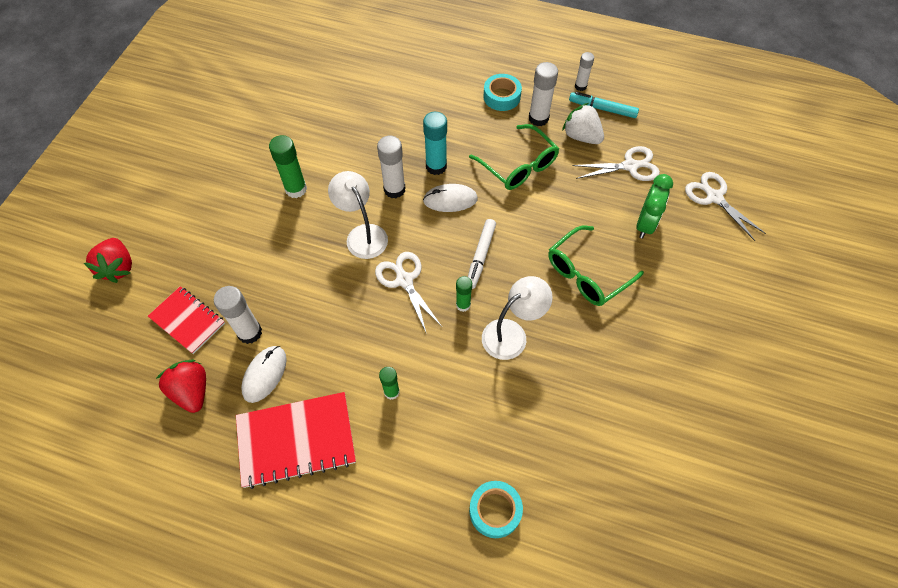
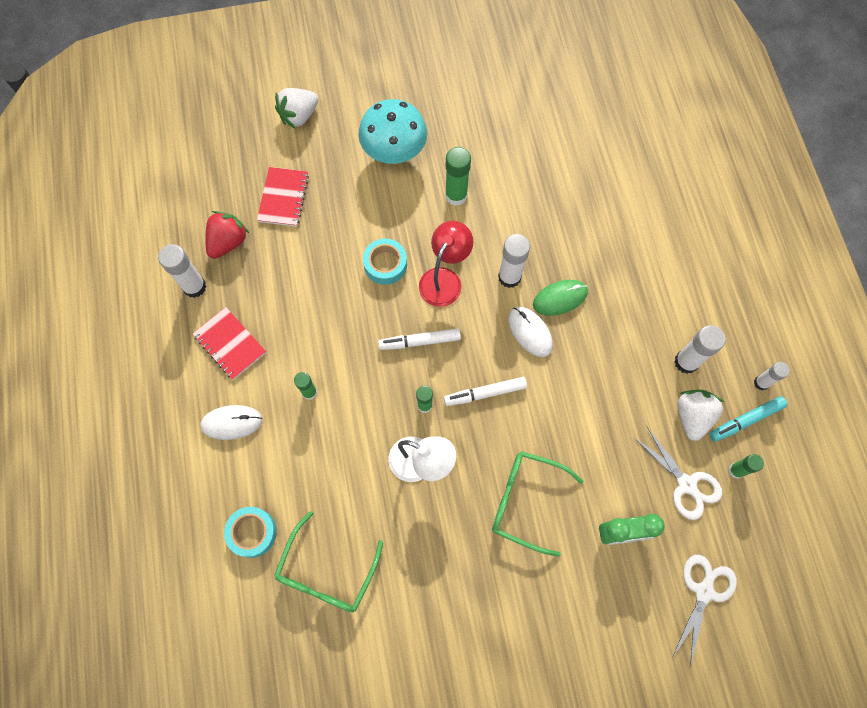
camera: 60 degrees right, 10 degrees up
(118, 267) = (299, 116): red strawberry -> white strawberry
(220, 213) = (394, 153): none -> turquoise mushroom
(249, 332) = (299, 250): white glue stick -> white glue stick (194, 287)
(264, 374) = (270, 285): white mouse -> white mouse (232, 422)
(296, 440) = (230, 344): red notebook -> red notebook, size x0.65
(362, 234) = (444, 279): white lamp -> red lamp
(404, 280) = (419, 341): white scissors -> white marker
(436, 166) = (560, 298): turquoise glue stick -> green mouse
(501, 97) = (689, 311): turquoise tape -> turquoise tape (385, 264)
(519, 166) = (612, 374): green glasses -> green glasses (326, 572)
(602, 109) = (745, 420): turquoise marker -> turquoise marker turned 105 degrees counterclockwise
(635, 133) = (736, 470): none -> green glue stick

